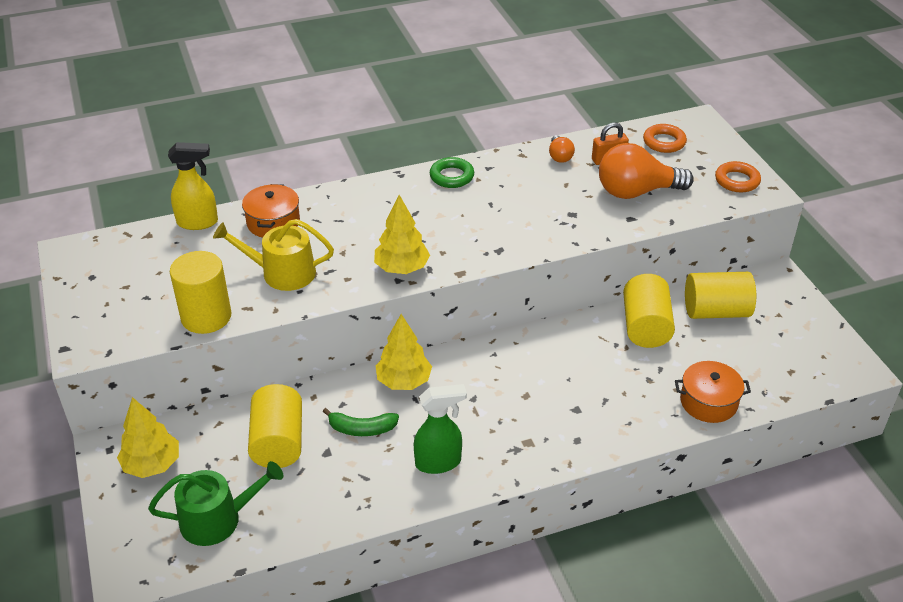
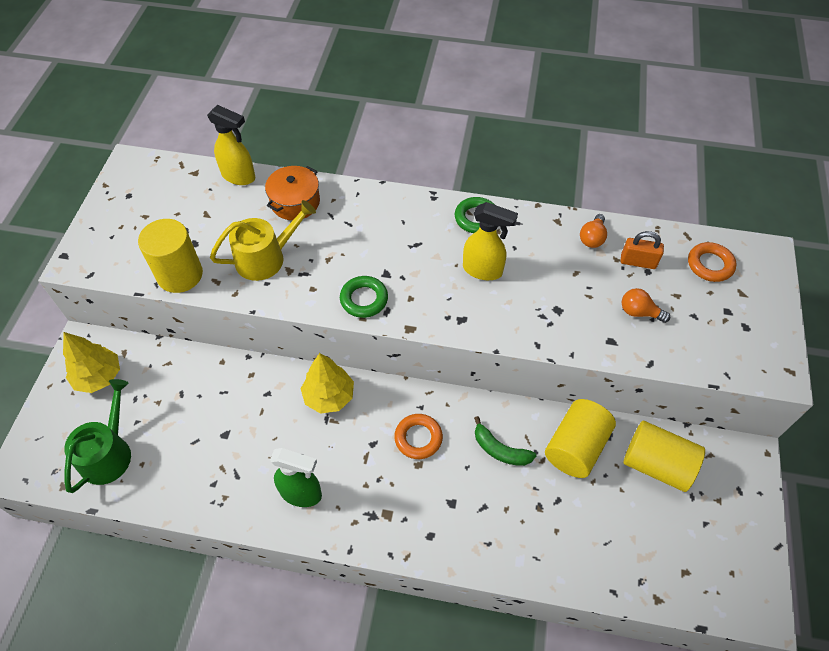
camera: 30 degrees right, 15 degrees up
(218, 519) = (108, 453): green watering can -> green watering can turned 90 degrees counterclockwise
(278, 442) = (197, 405): yellow cylinder -> none
(282, 273) = (266, 258): yellow watering can -> yellow watering can turned 120 degrees clockwise
(362, 429) = (265, 426): green banana -> green banana (500, 450)
(402, 268) = (364, 299): yellow tree -> green ring
(488, 210) = (483, 270): none -> yellow spray bottle
(636, 192) = (639, 312): orange light bulb -> orange light bulb, size x0.48
(708, 402) = (578, 562): orange pot -> none
(737, 181) = (755, 345): orange ring -> orange ring (418, 438)

